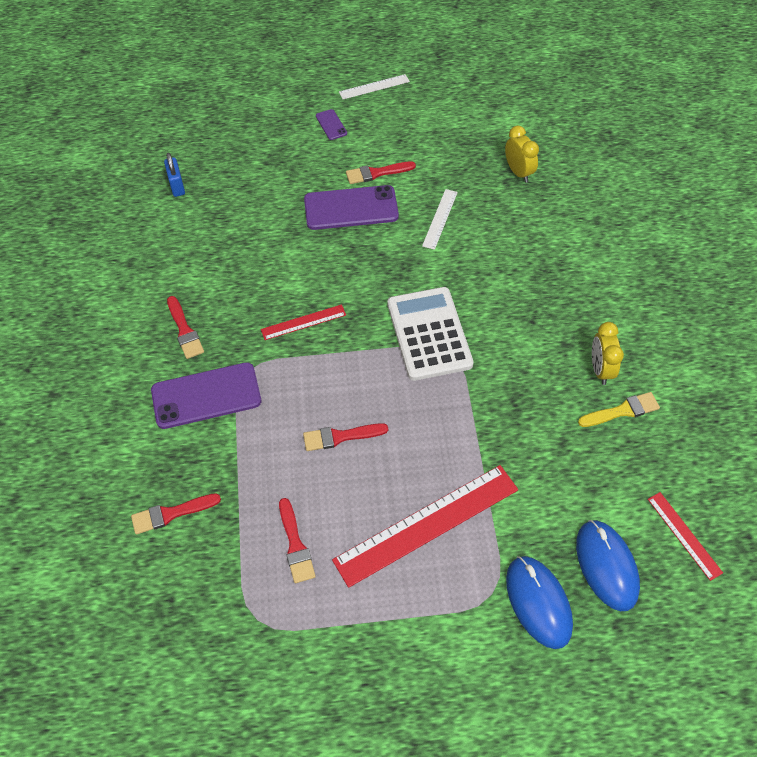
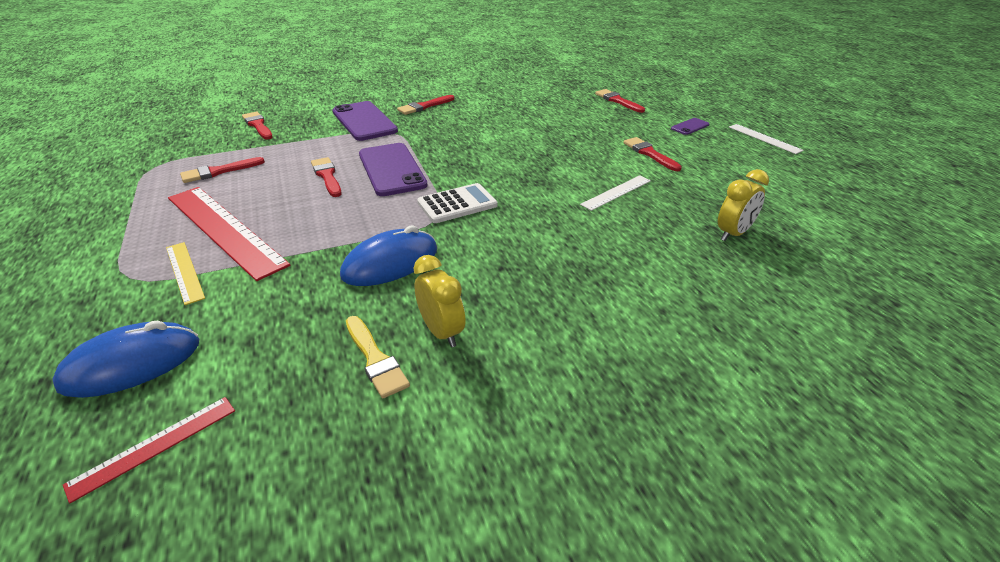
camera: 75 degrees right, 20 degrees down
(177, 186) = (564, 85): blue padlock -> none
(245, 155) = (618, 101): none -> red brush
(303, 322) = (448, 145): red ruler -> none
(351, 208) = (594, 148): purple phone -> purple phone (391, 169)
(429, 334) = (457, 204): white calculator -> white calculator, size x0.65
(440, 219) = (616, 192): white ruler -> white ruler turned 45 degrees counterclockwise
(492, 549) = (184, 272): none -> yellow ruler
(538, 602) = (104, 311): blue mouse -> blue mouse (390, 263)
(600, 369) = (442, 332): yellow clock -> yellow clock turned 75 degrees clockwise

